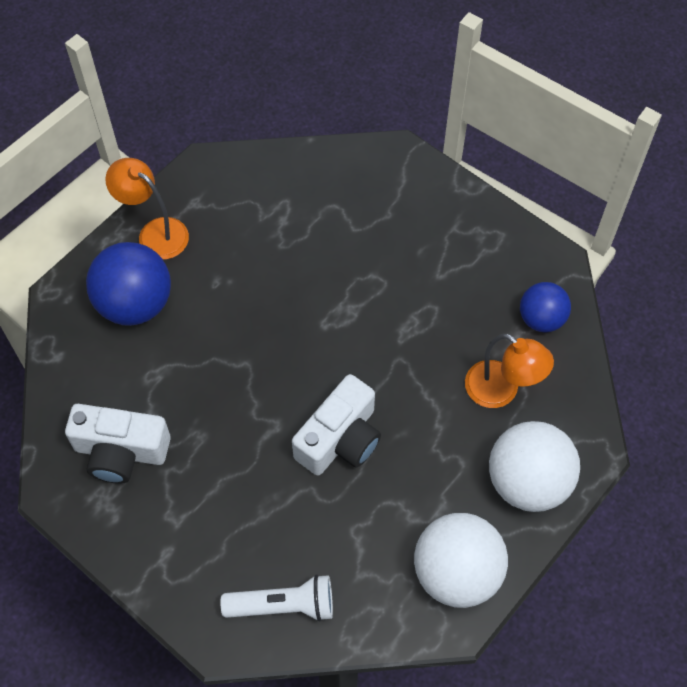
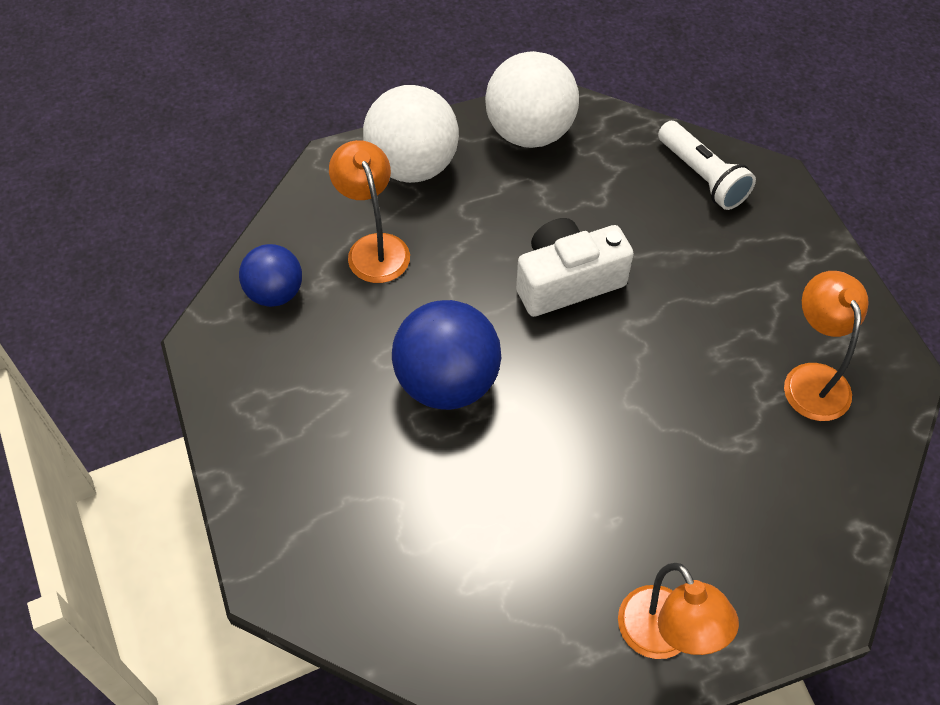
camera: 150 degrees left, 5 degrees down
(121, 451) = (812, 379): white camera -> orange lamp
(135, 303) = (731, 546): blue ball -> blue ball (447, 382)
(283, 605) = (702, 176): white flashlight -> white flashlight turned 150 degrees counterclockwise

